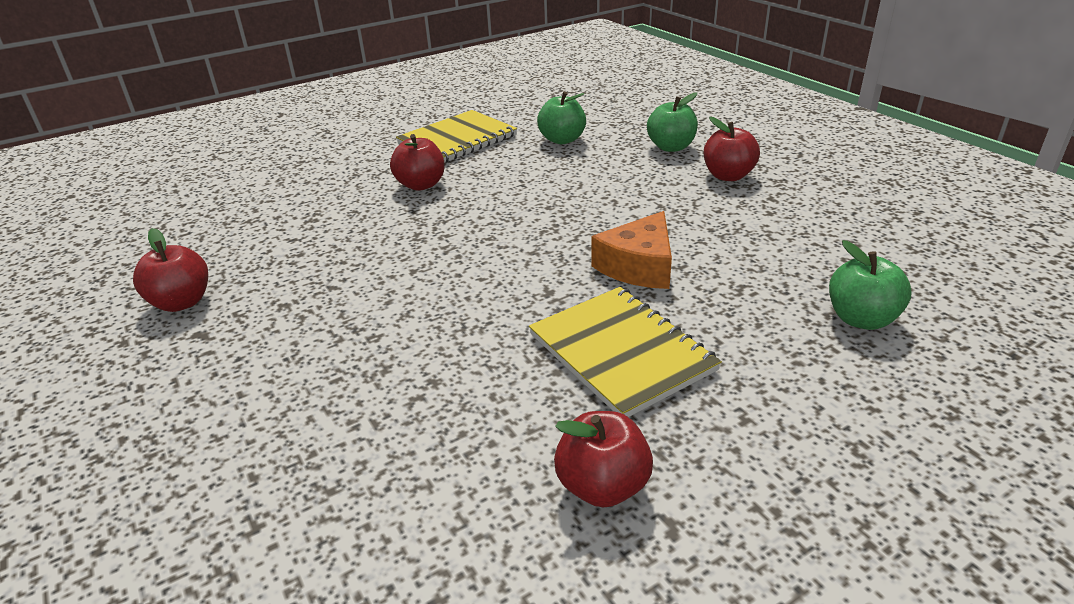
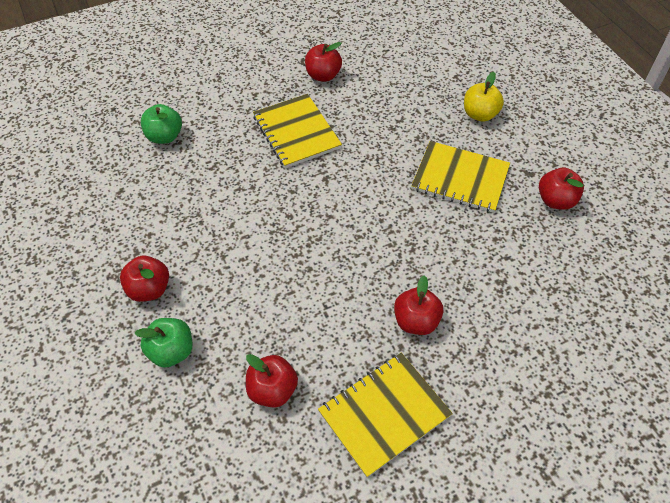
camera: 175 degrees left, 20 degrees up
(239, 429) = (479, 114): none -> yellow apple
(324, 314) = (460, 178): none -> yellow notebook
(562, 140) = (272, 390): green apple -> red apple
(639, 266) = (264, 192): orange cheese -> none

